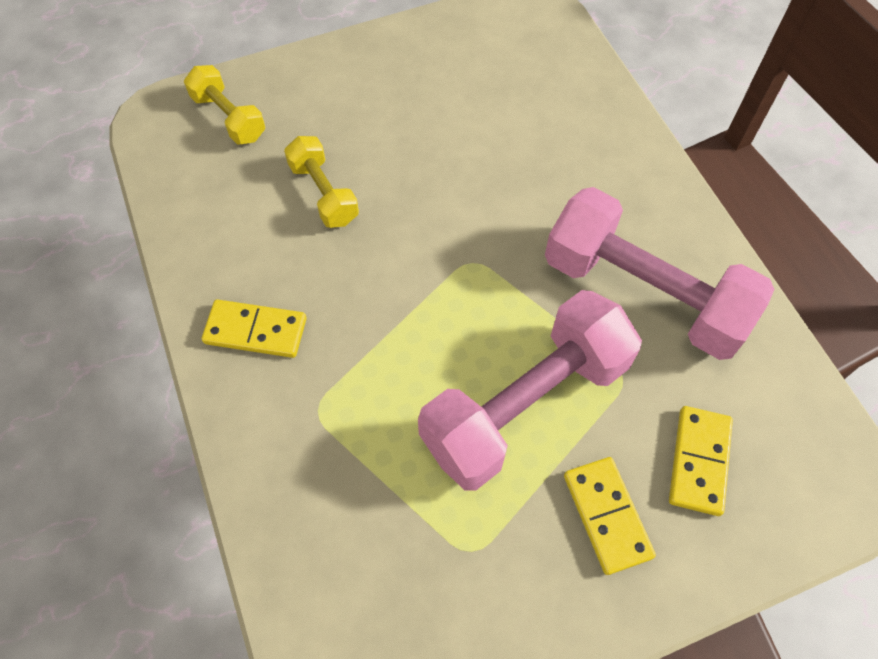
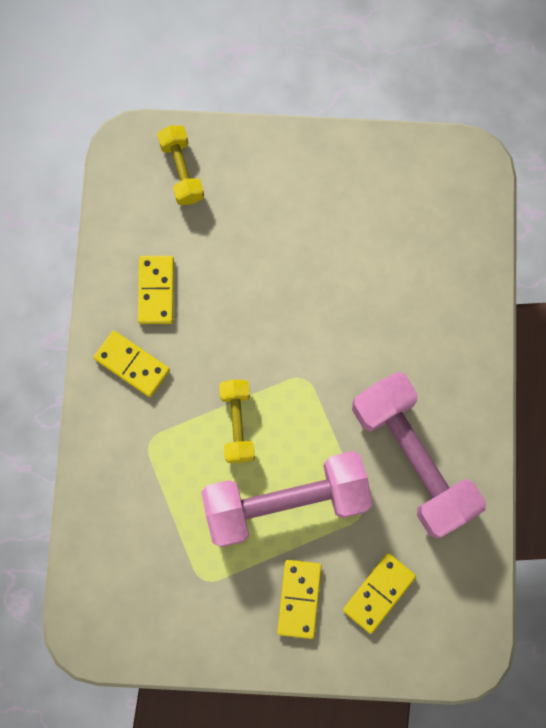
camera: 25 degrees right, 15 degrees up
(251, 241) = (156, 291): none -> yellow domino
(324, 193) = (224, 272): yellow dumbbell -> yellow dumbbell (237, 424)

